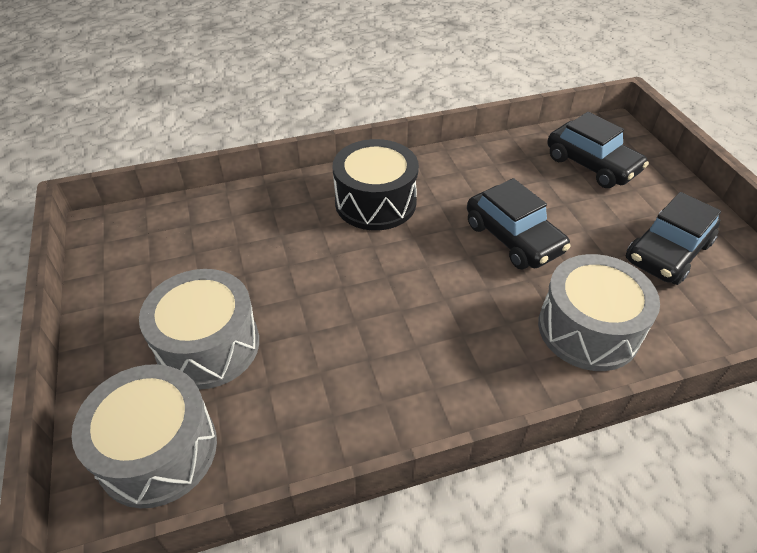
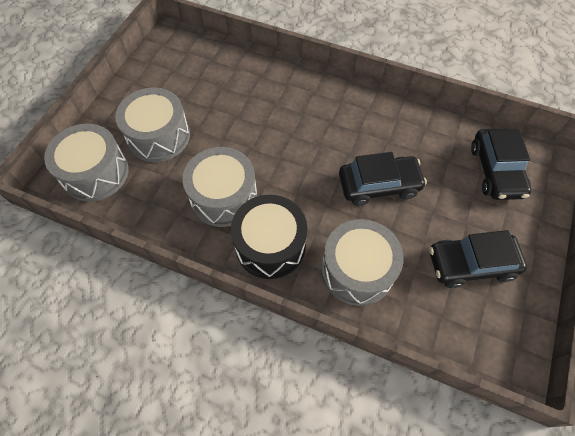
camera: 40 degrees right, 15 degrees up
(368, 357) = (224, 197): none -> grey drum
(375, 202) = (321, 108): black drum -> black drum (270, 245)
(513, 238) = (379, 185): black car -> black car turned 105 degrees counterclockwise

